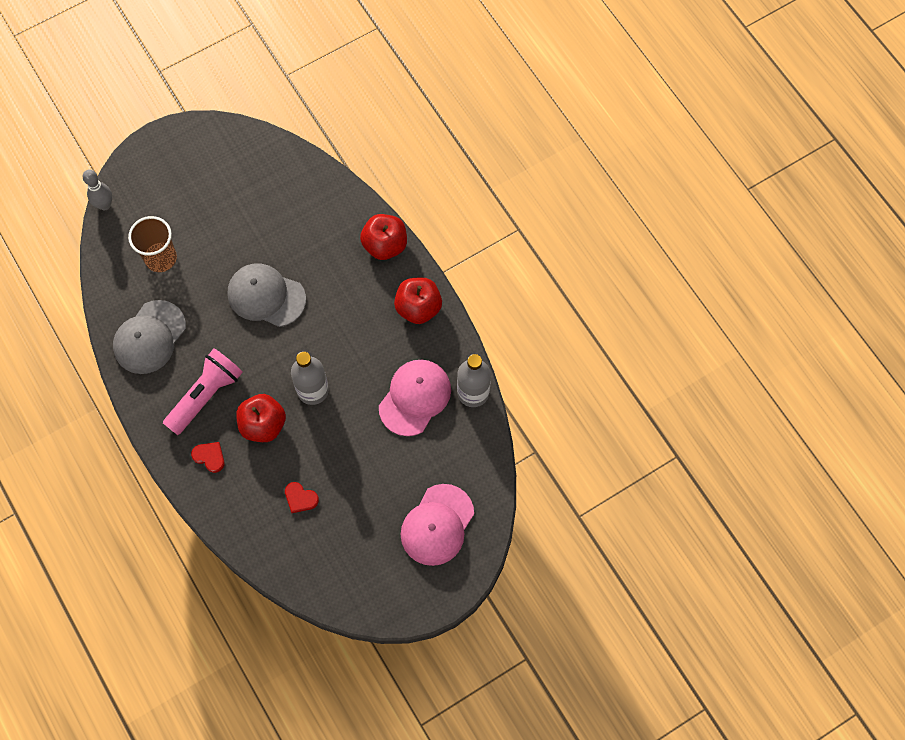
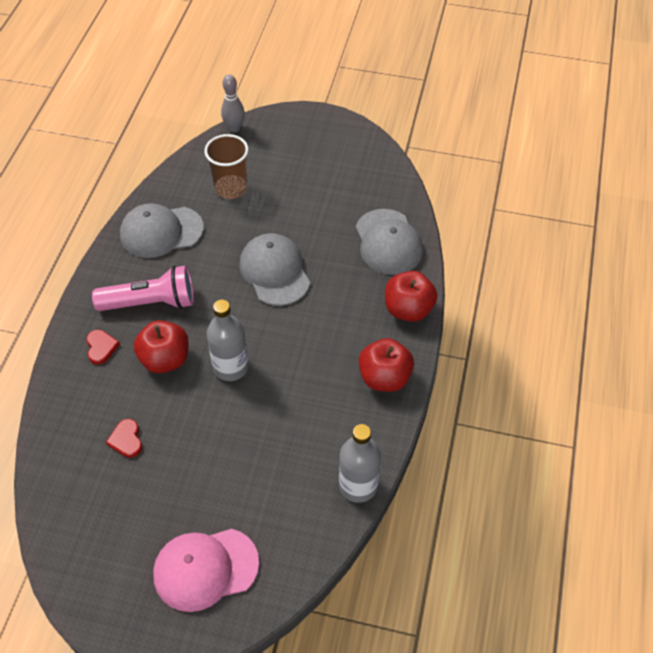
camera: 45 degrees right, 15 degrees down
(320, 205) = (388, 242): none -> grey cap
(415, 398) = (304, 445): pink cap -> none

